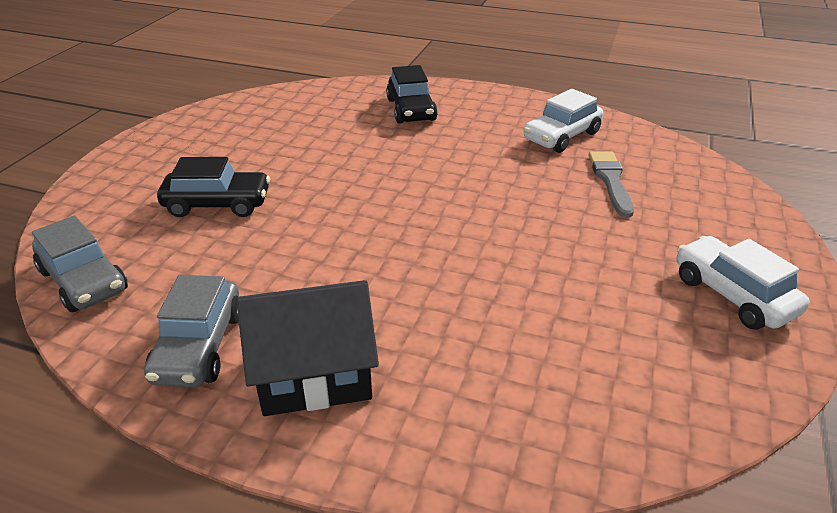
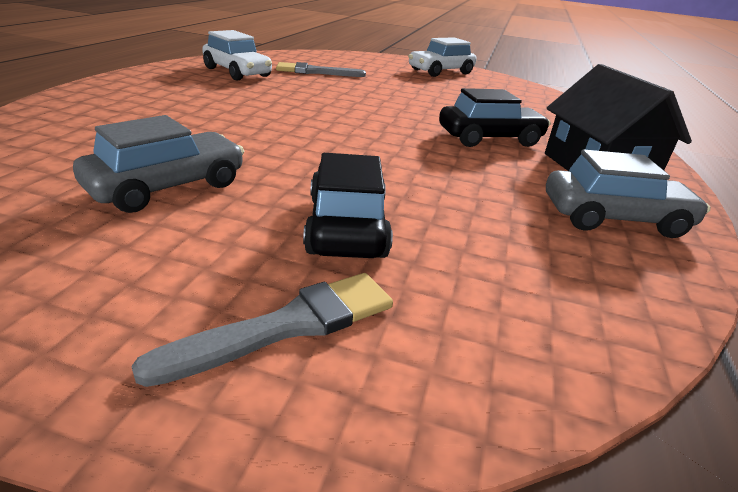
camera: 95 degrees left, 5 degrees down
(84, 281) = (576, 326): grey car -> grey car (168, 187)
(131, 189) = (287, 326): none -> grey brush
(411, 110) = (126, 111): black car -> black car (489, 138)

